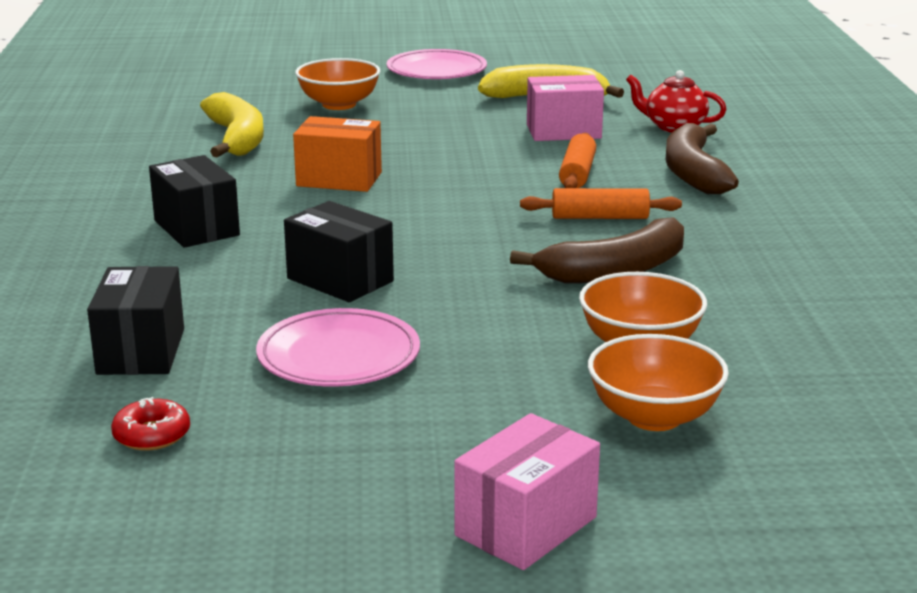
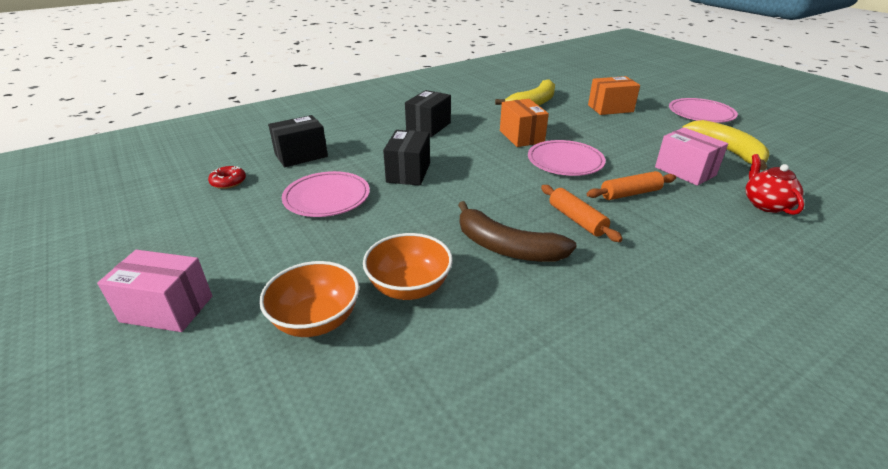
camera: 60 degrees right, 10 degrees up
(339, 104) = (610, 108): orange bowl -> orange box
(453, 178) = (565, 162): none -> pink plate
(693, 173) = (700, 234): brown banana -> none

